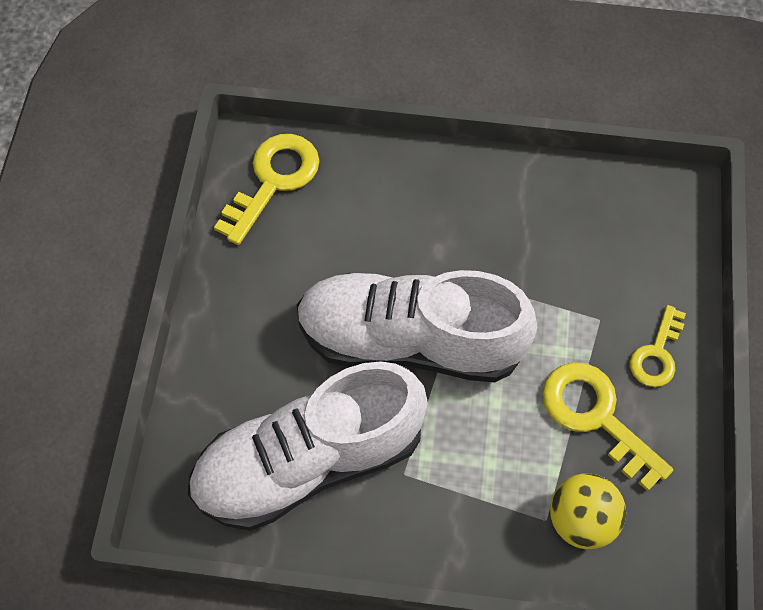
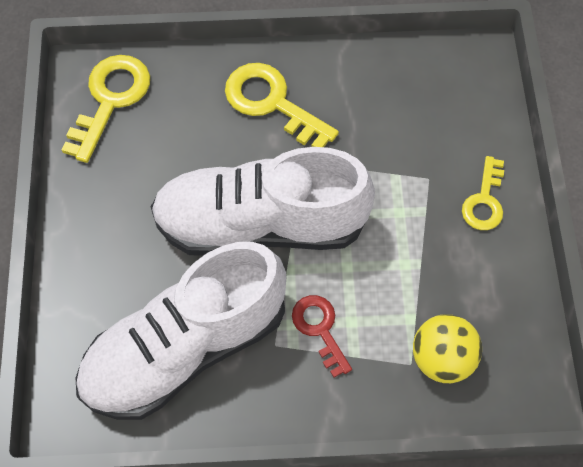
camera: 10 degrees left, 0 degrees up
(454, 465) = (320, 329): none -> red key
(596, 416) = (440, 265): yellow key -> yellow key (272, 103)

